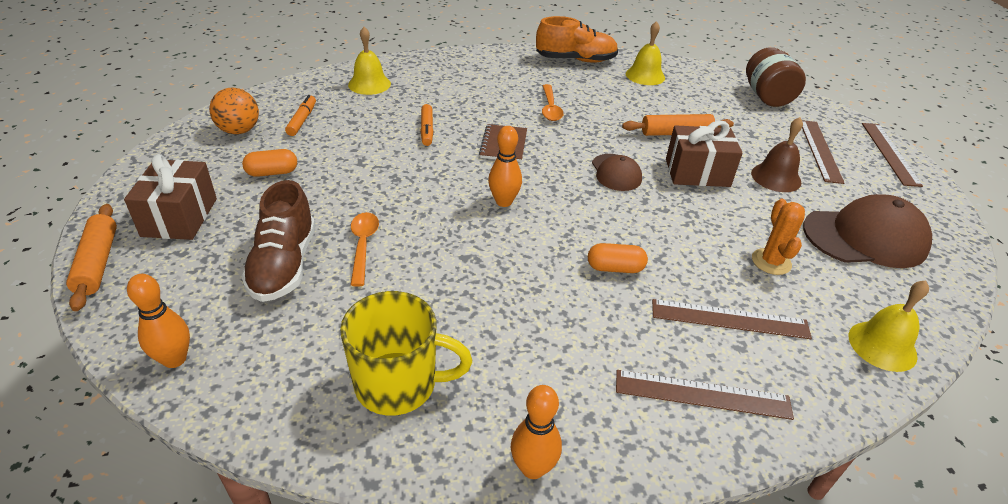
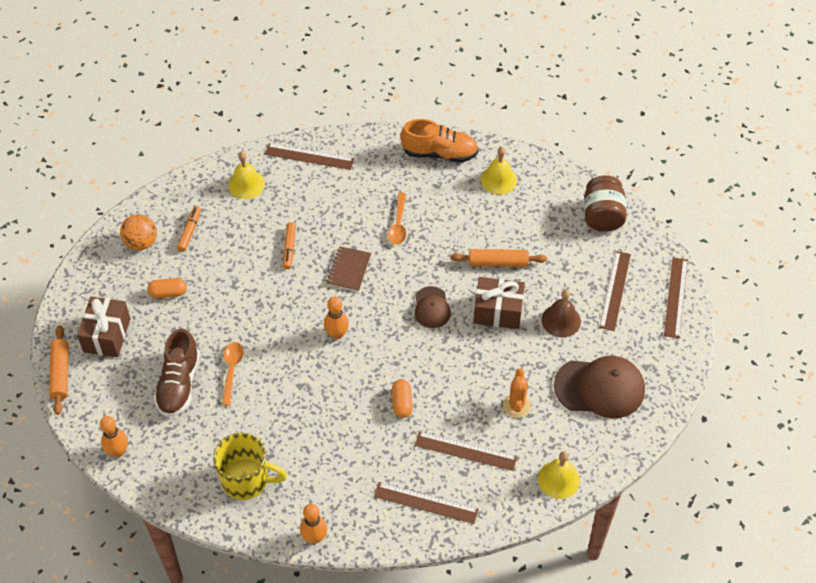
camera: 10 degrees right, 15 degrees up
(437, 64) = (309, 156): none -> brown ruler
(615, 268) = (402, 403): orange capsule -> orange capsule turned 75 degrees clockwise

